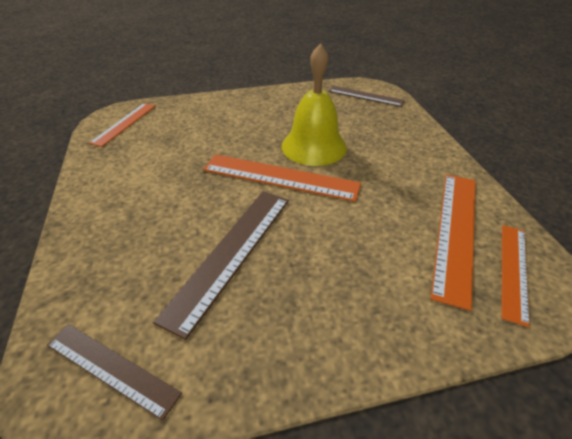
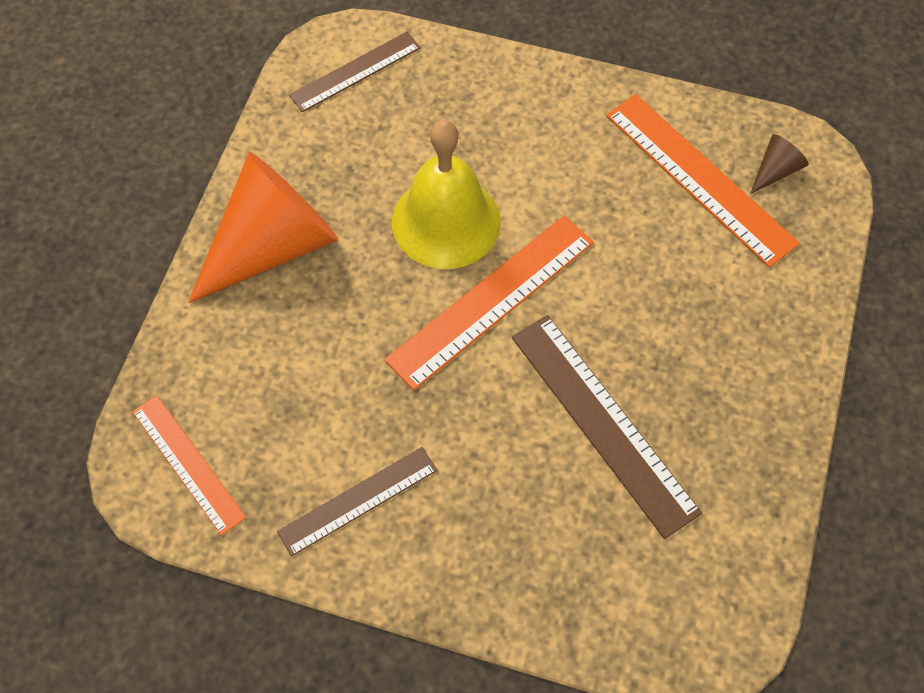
camera: 60 degrees left, 20 degrees up
(111, 368) = (700, 593): brown ruler -> brown ruler (358, 500)
(253, 107) = (273, 245): none -> orange cone
(513, 270) = (776, 170): orange ruler -> brown cone

